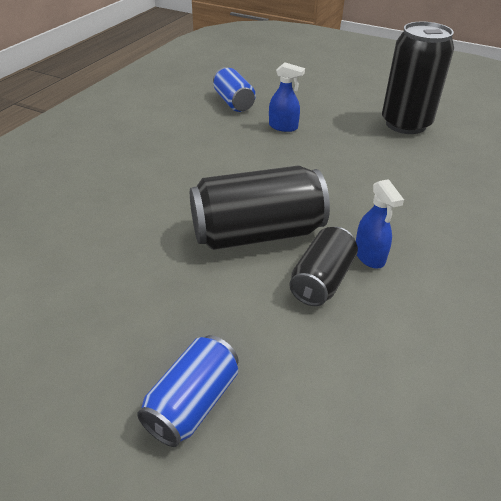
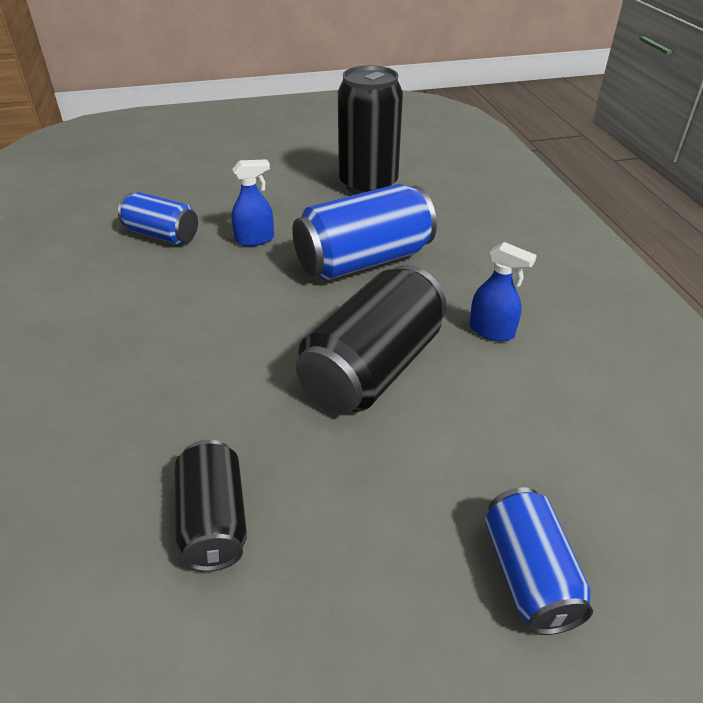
camera: 40 degrees left, 0 degrees up
(322, 280) = (483, 378): black can -> black can (214, 520)
(337, 170) = (363, 261): none -> blue can

